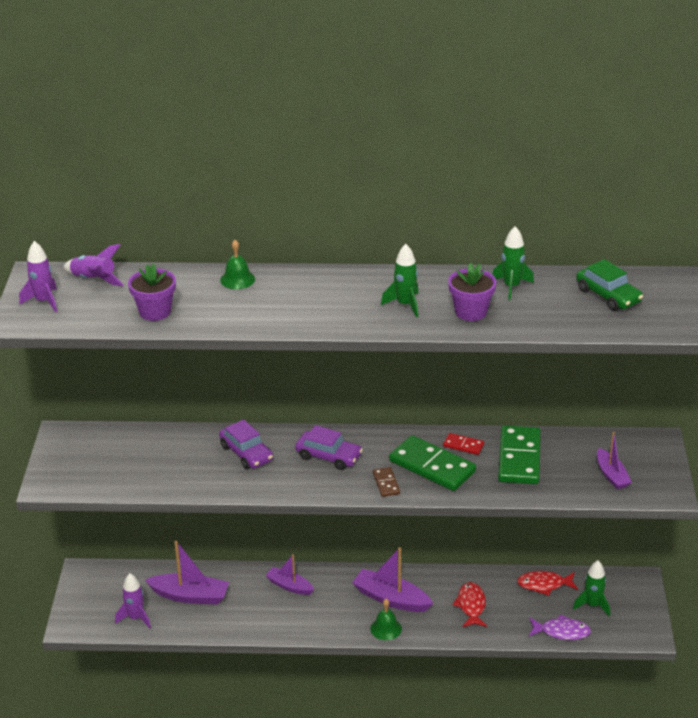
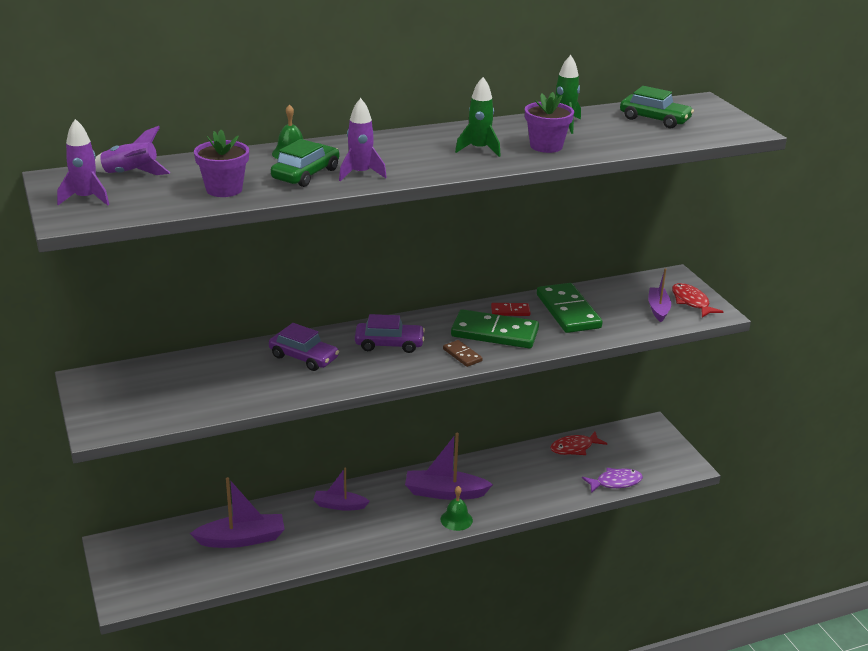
camera: 25 degrees left, 5 degrees down
(135, 618) = (194, 574): purple rocket -> purple rocket (360, 174)
(232, 307) = (306, 174): none -> green car
(471, 605) = (522, 480): red fish -> red fish (691, 302)
(592, 605) = (626, 454): green rocket -> none
(612, 475) = (658, 309): purple boat -> purple boat turned 135 degrees counterclockwise

